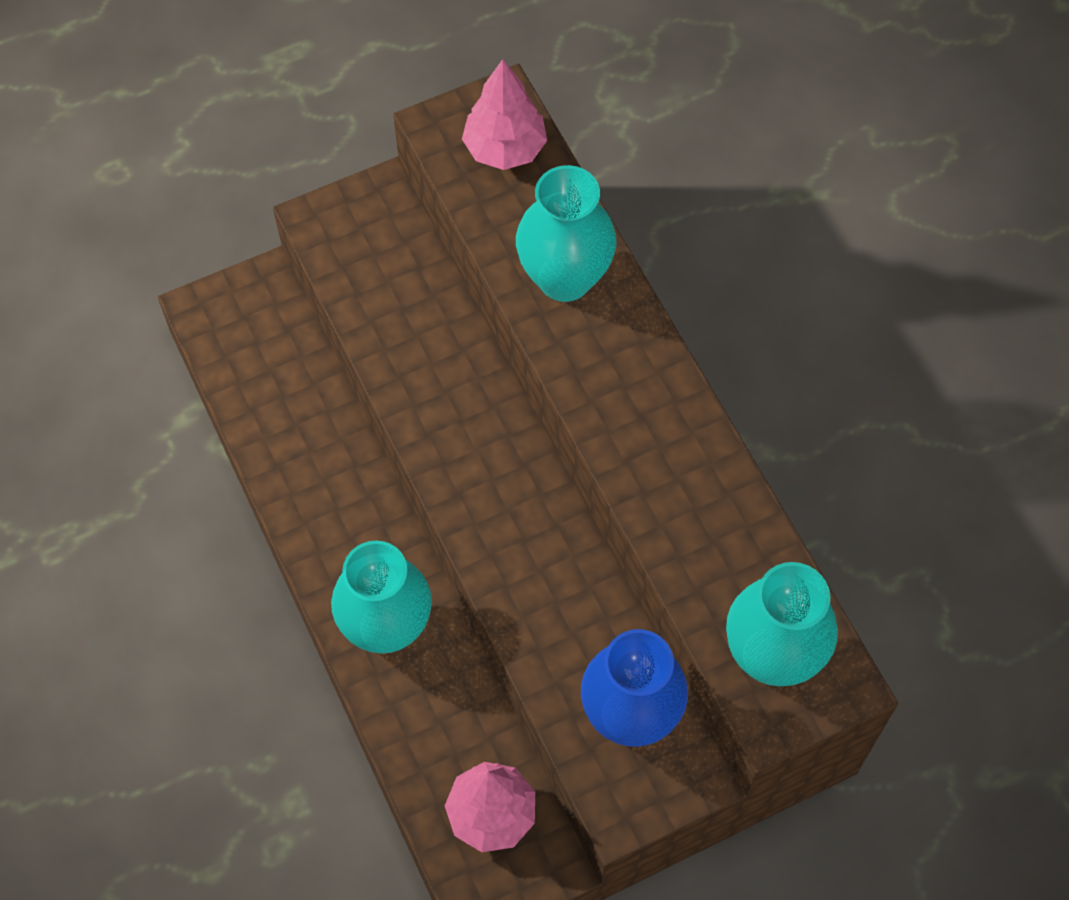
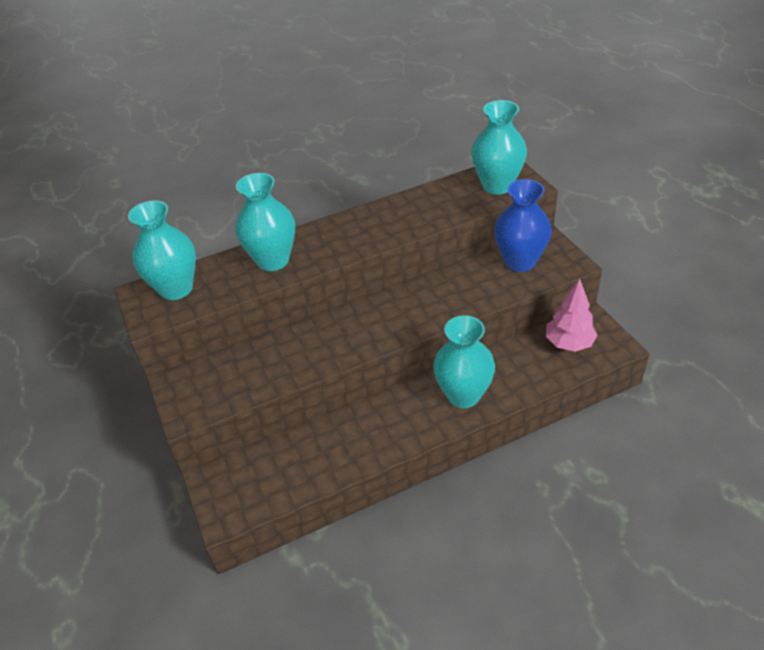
camera: 85 degrees left, 20 degrees down
(504, 149) = (176, 289): pink tree -> turquoise vase

